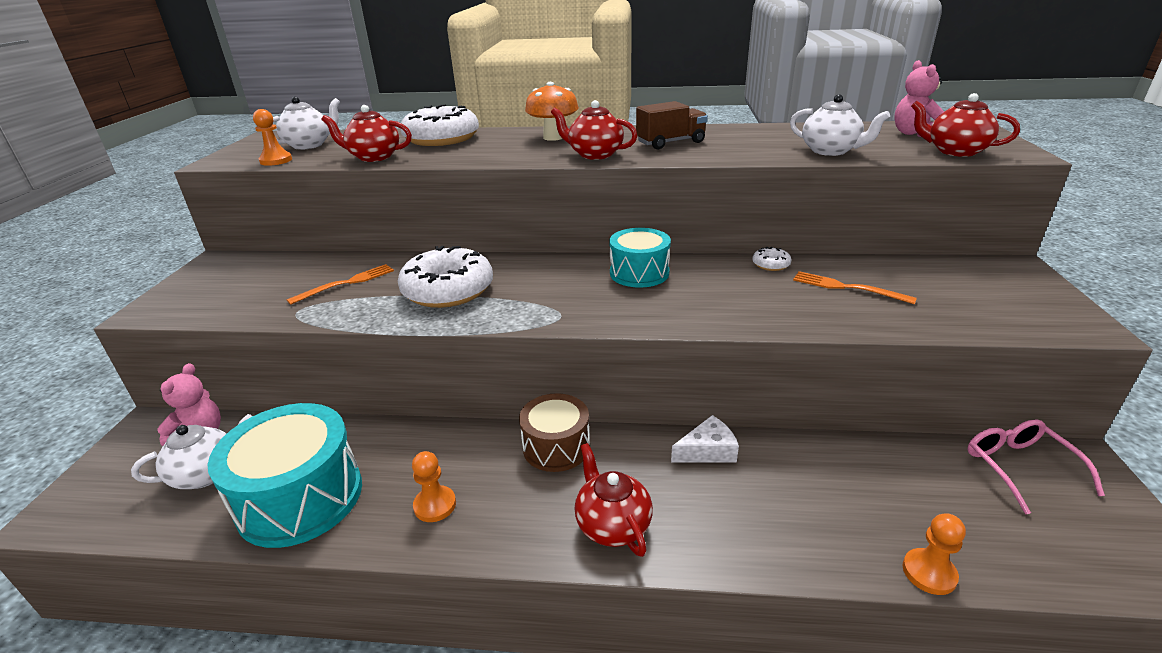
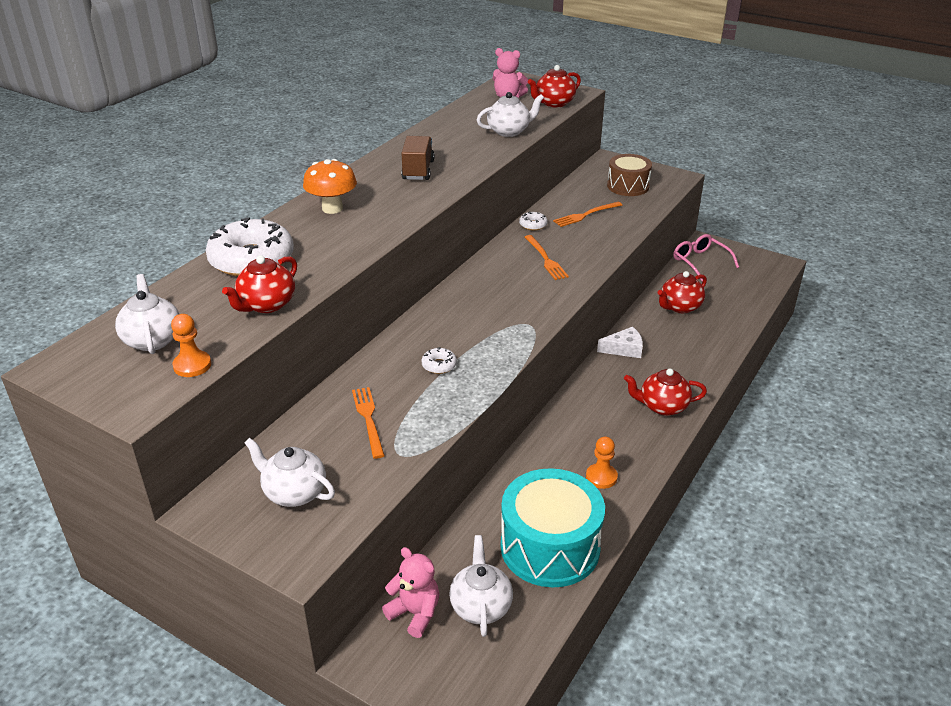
camera: 65 degrees left, 5 degrees up
(237, 284) = (294, 492): none -> white teapot
(448, 290) = (439, 365): white donut -> white donut, size x0.42
(556, 447) = (579, 408): brown drum -> brown drum (628, 186)
(594, 154) = (407, 205): red teapot -> red teapot (679, 307)
(639, 273) = (496, 275): turquoise drum -> none
(707, 290) = (545, 259): none -> orange fork
(708, 450) = (624, 349): white cheese -> white cheese turned 75 degrees clockwise
(929, 573) = (746, 321): orange pawn -> none
(1019, 467) = (700, 262): pink glasses -> pink glasses turned 45 degrees clockwise

